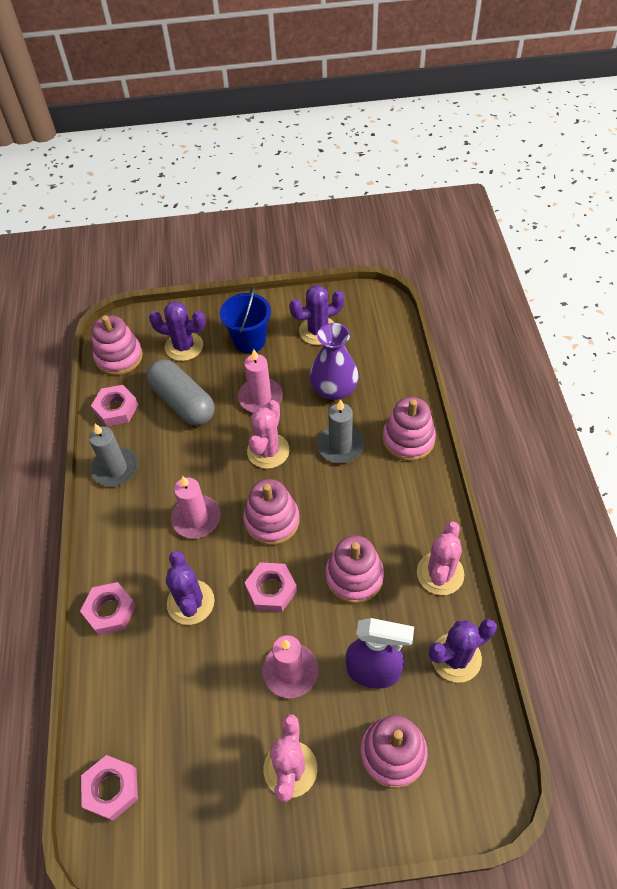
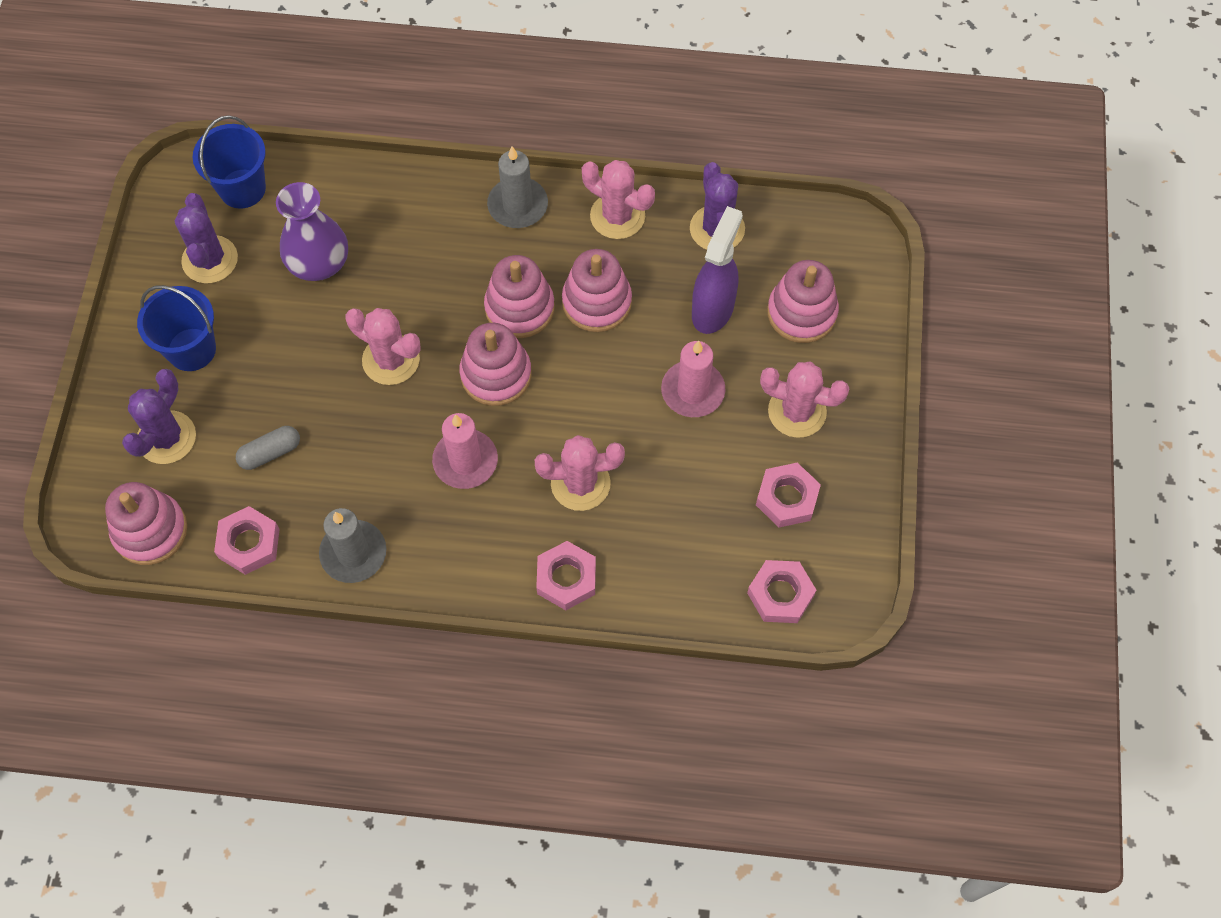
camera: 80 degrees left, 10 degrees up
(183, 402) = (270, 453): grey capsule -> grey capsule, size x0.52
(190, 602) = (580, 483): purple cactus -> pink cactus
(260, 397) = (300, 353): pink candle -> none
(271, 589) = (588, 392): pink nut -> pink nut (787, 498)
(340, 446) = (412, 275): grey candle -> grey candle (517, 205)
(378, 332) = (242, 188): none -> blue bucket
(408, 439) = (429, 199): pink stacking toy -> pink stacking toy (519, 308)

